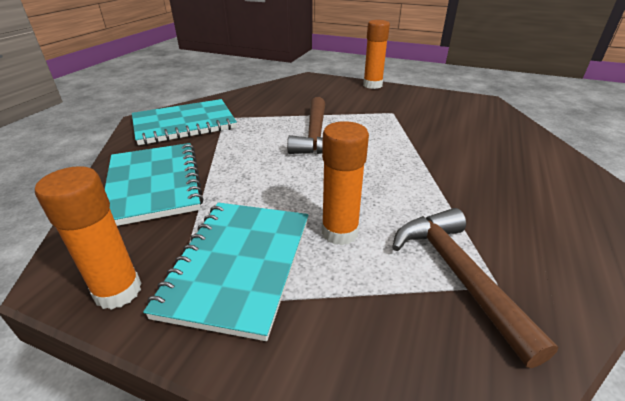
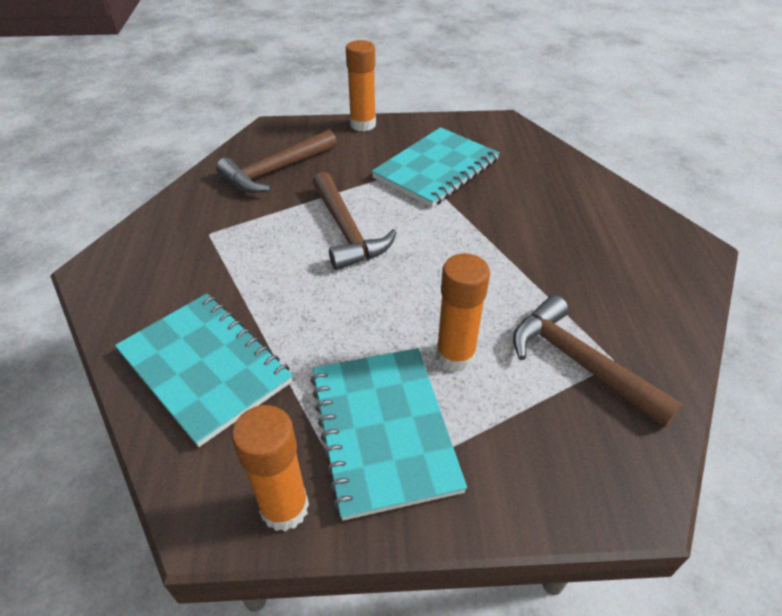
camera: 25 degrees left, 10 degrees up
(184, 124) = (161, 261): turquoise notebook -> turquoise notebook (436, 169)
(294, 97) = (275, 171): none -> brown hammer

